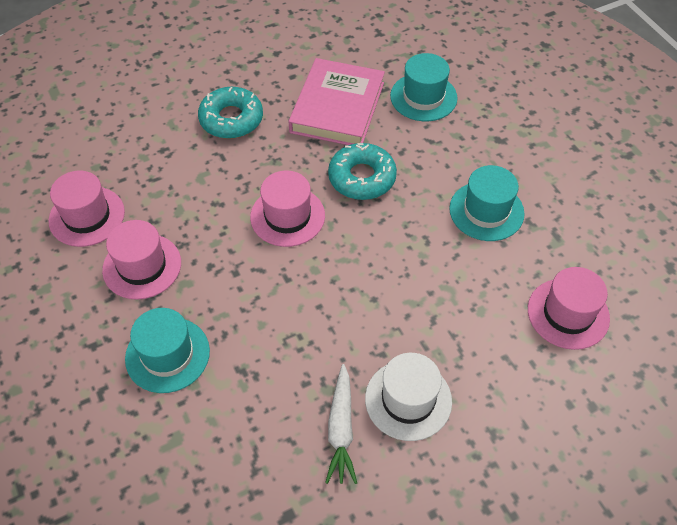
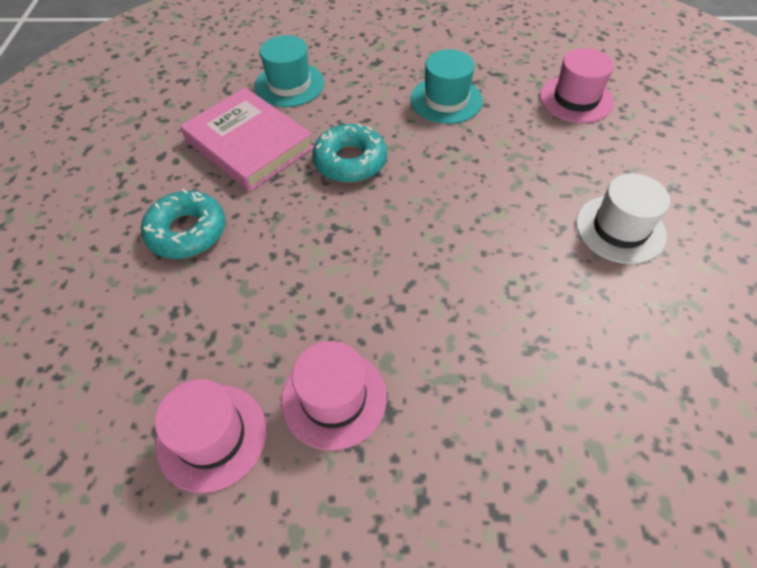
camera: 60 degrees left, 0 degrees up
(167, 355) = (477, 416): turquoise hat -> none
(287, 216) = (356, 234): pink hat -> none
(341, 429) = (634, 291): white carrot -> none

